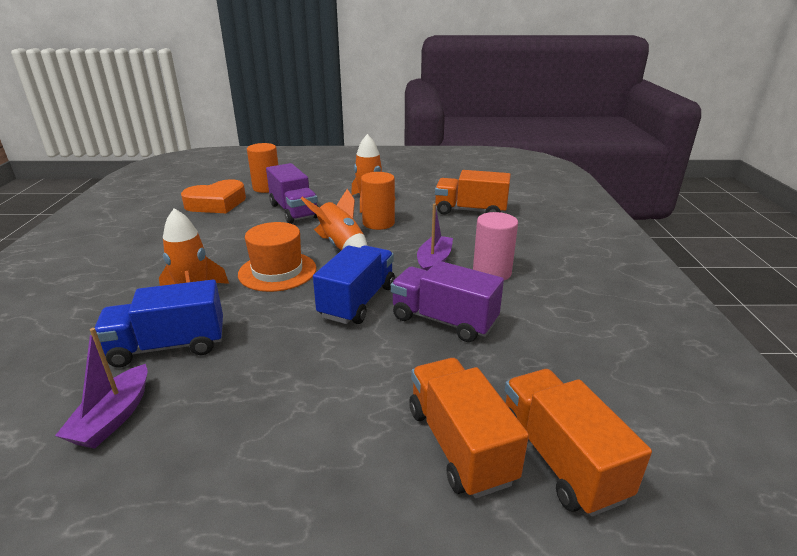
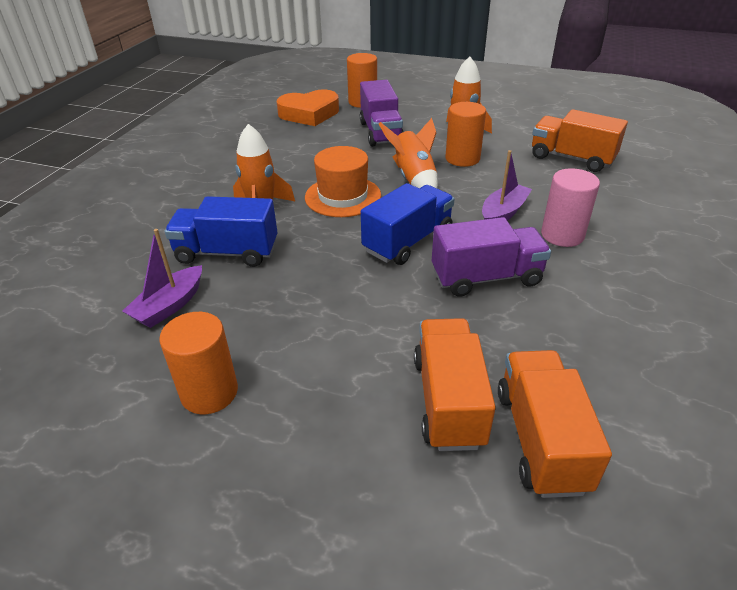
camera: 20 degrees right, 10 degrees up
(193, 506) = (209, 392): none -> orange cylinder
(444, 320) = (486, 278): purple truck -> purple truck turned 120 degrees clockwise

